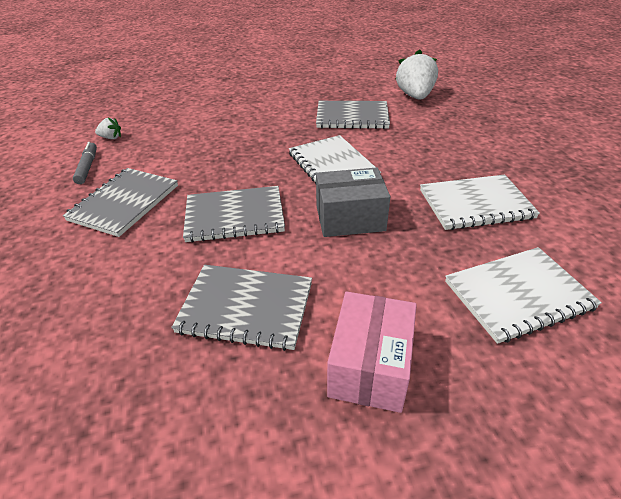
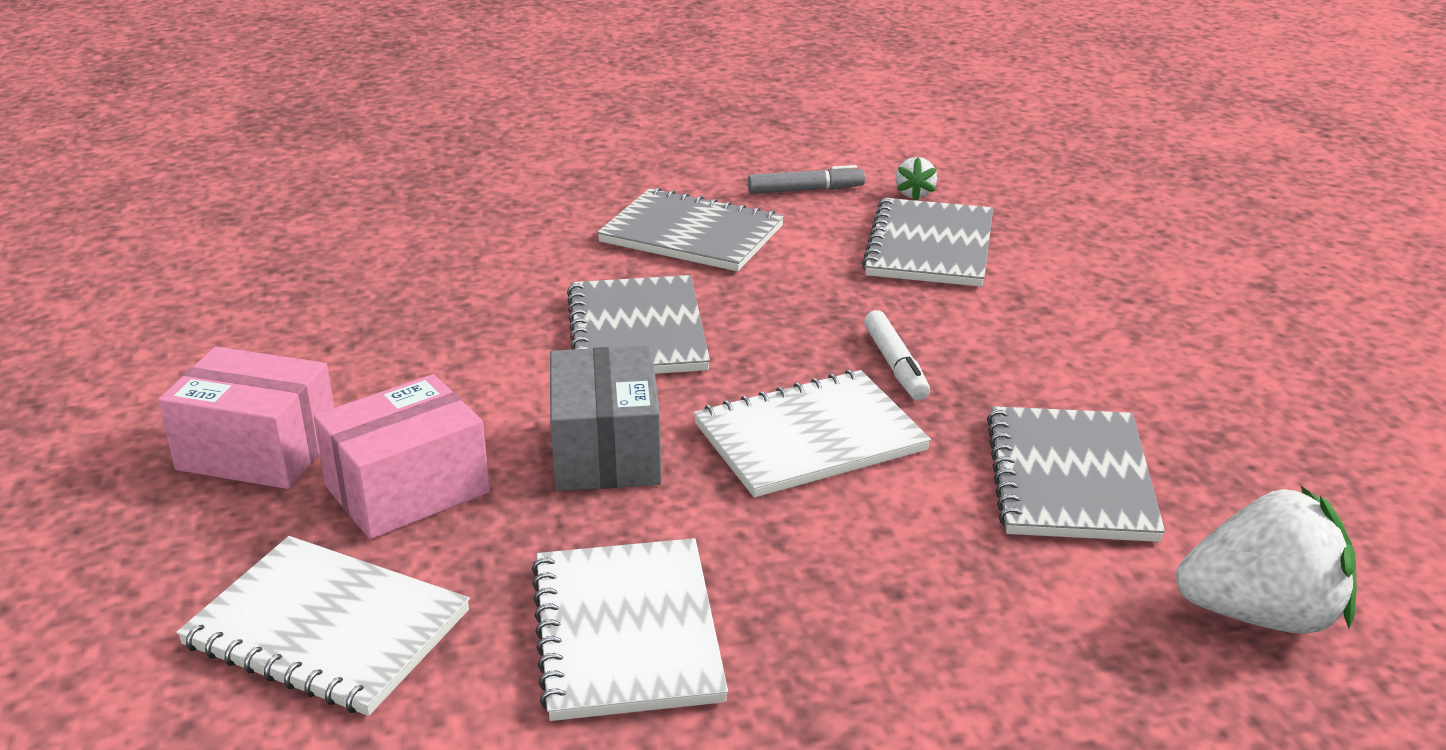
camera: 90 degrees right, 10 degrees down
(246, 307) = (411, 352): grey notebook -> grey notebook (930, 246)
(275, 146) = (895, 365): none -> white marker
(396, 284) = (407, 489): none -> pink box
(518, 295) = (327, 629): white notebook -> white notebook turned 45 degrees counterclockwise

